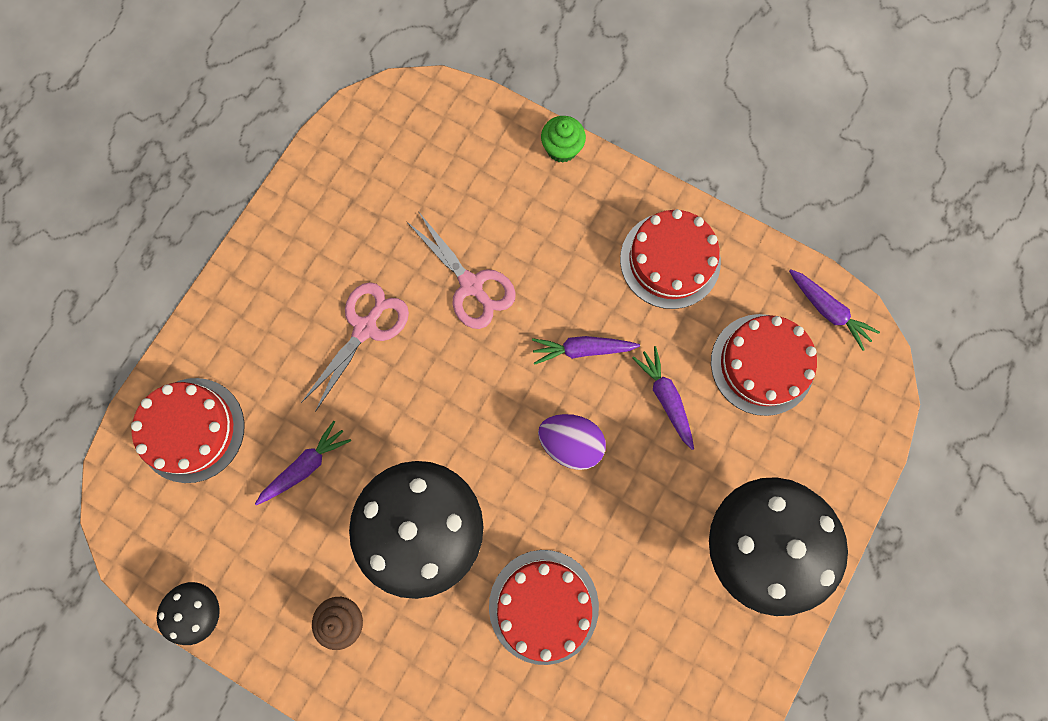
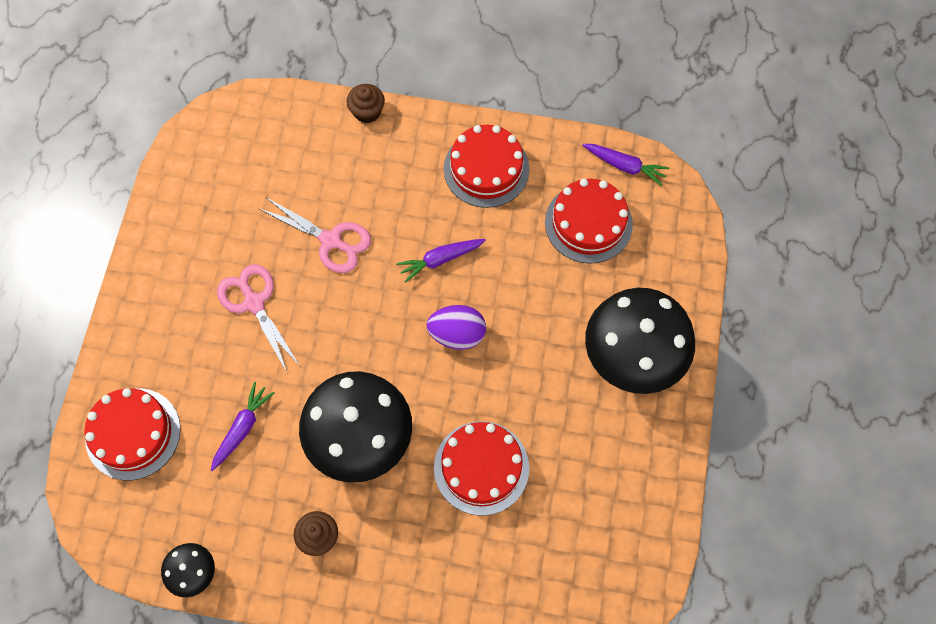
camera: 20 degrees left, 10 degrees down
(366, 328) = (254, 303): pink scissors -> pink scissors turned 45 degrees counterclockwise
(562, 148) = (367, 112): green cupcake -> brown cupcake
(665, 398) = (521, 274): purple carrot -> none

